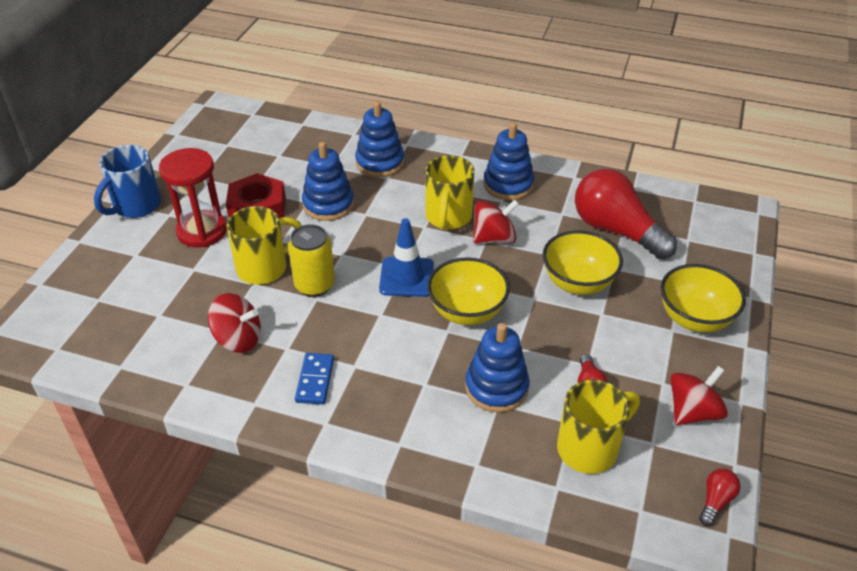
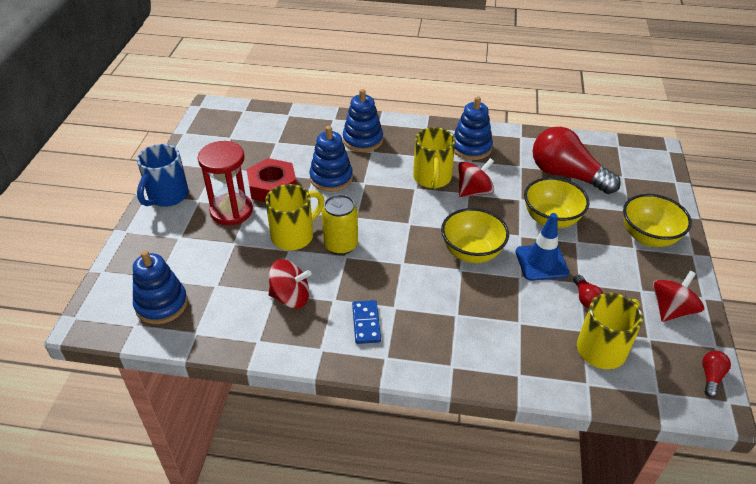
camera: 10 degrees left, 0 degrees up
(406, 277) = (414, 230): blue traffic cone -> blue traffic cone (541, 262)
(496, 387) = (514, 310): blue stacking toy -> blue stacking toy (161, 304)

